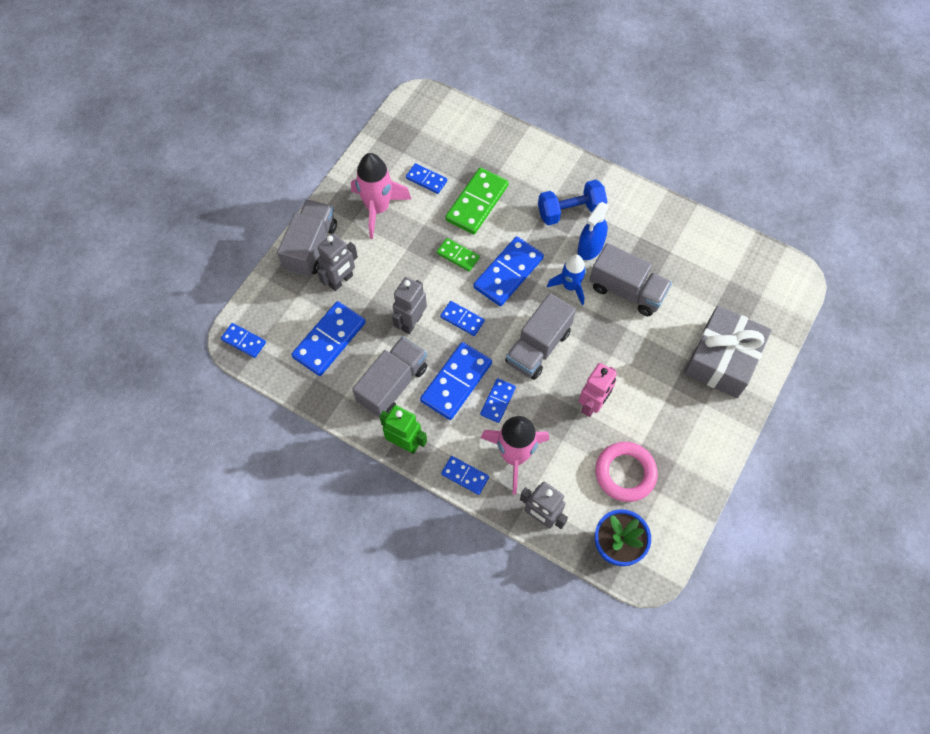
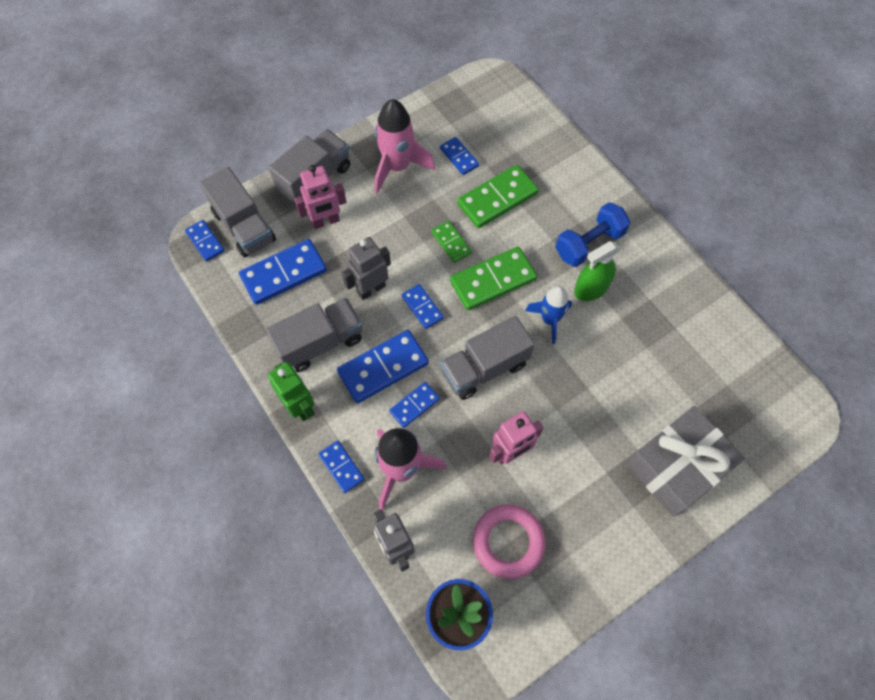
camera: 25 degrees right, 0 degrees up
(341, 281) = (325, 221): grey robot -> pink robot
(508, 273) = (492, 280): blue domino -> green domino
(570, 211) = (589, 244): blue dumbbell -> blue dumbbell turned 45 degrees counterclockwise
(590, 247) = (591, 289): blue spray bottle -> green spray bottle
(627, 290) = (608, 349): grey truck -> grey truck (244, 226)

